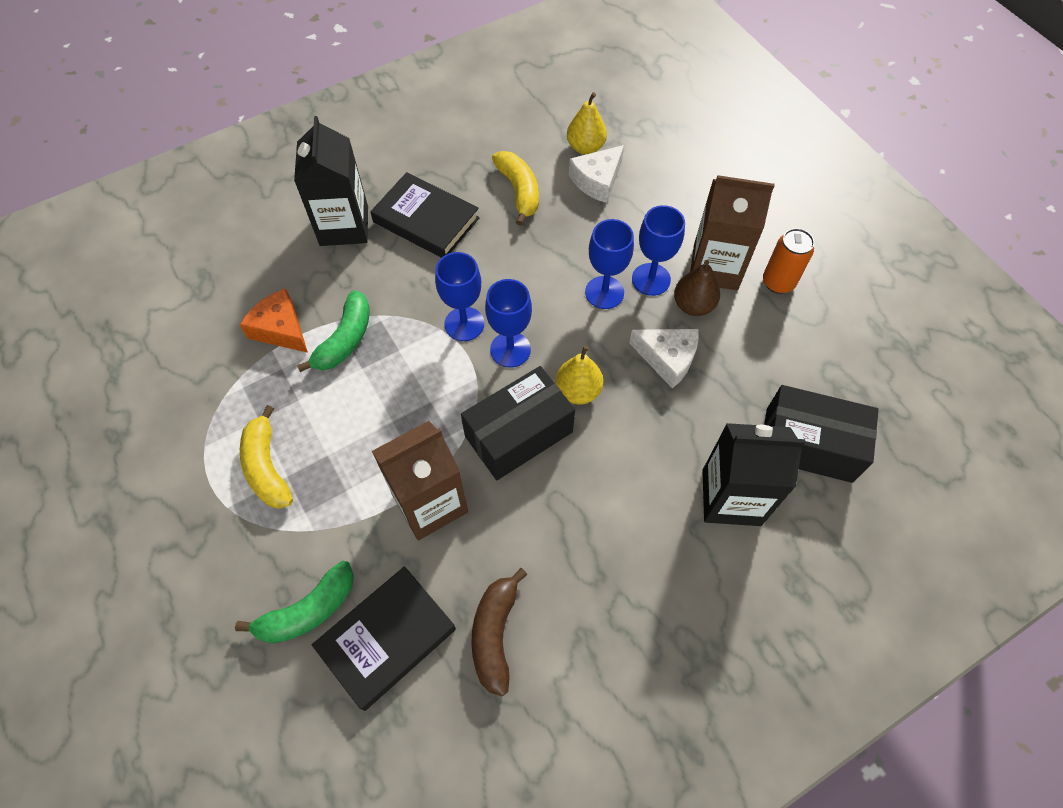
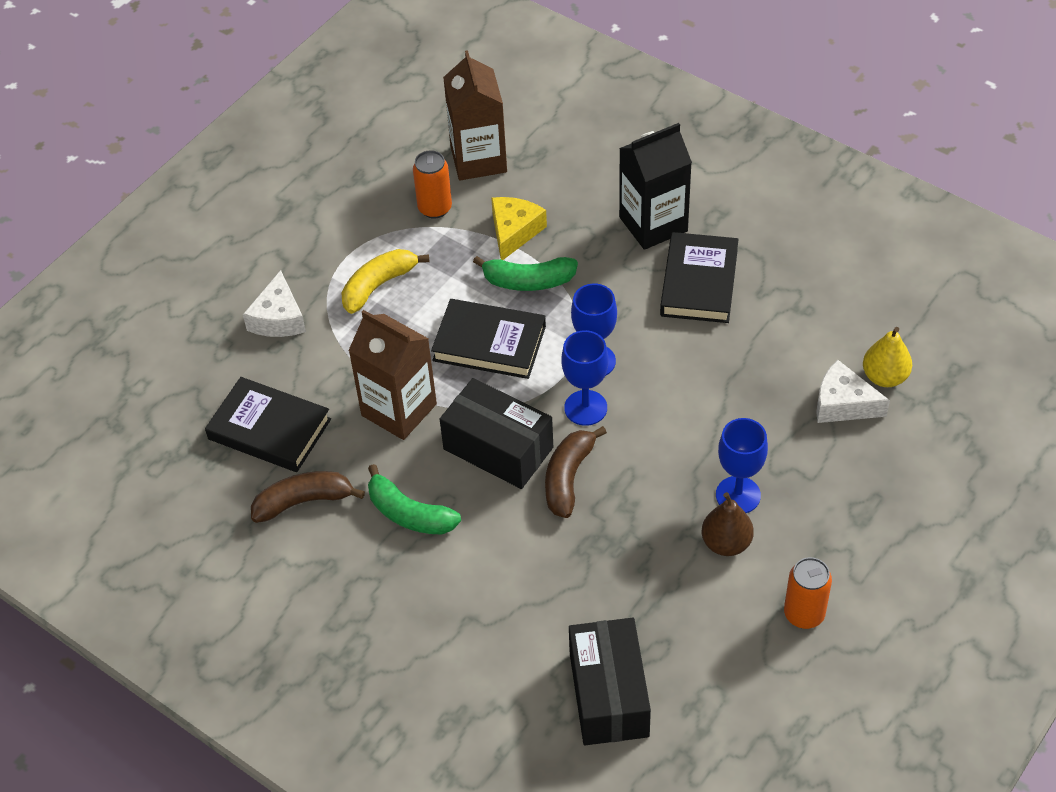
camera: 70 degrees right, 10 degrees down
(205, 383) = (435, 208): none -> orange can
(281, 329) = (514, 232): orange cheese -> yellow cheese
(308, 610) = (270, 368): green banana -> green banana (409, 513)
(396, 397) = (489, 343): none -> black book
(518, 191) = (784, 342): yellow banana -> none
(578, 391) = (568, 478): yellow pear -> brown banana
(604, 292) = (697, 460): blue goblet -> none
(667, 358) = (646, 540): white cheese -> white cheese (278, 318)
(715, 267) = (789, 549): brown carton -> brown carton (478, 159)
(731, 497) = (515, 641): black carton -> none

